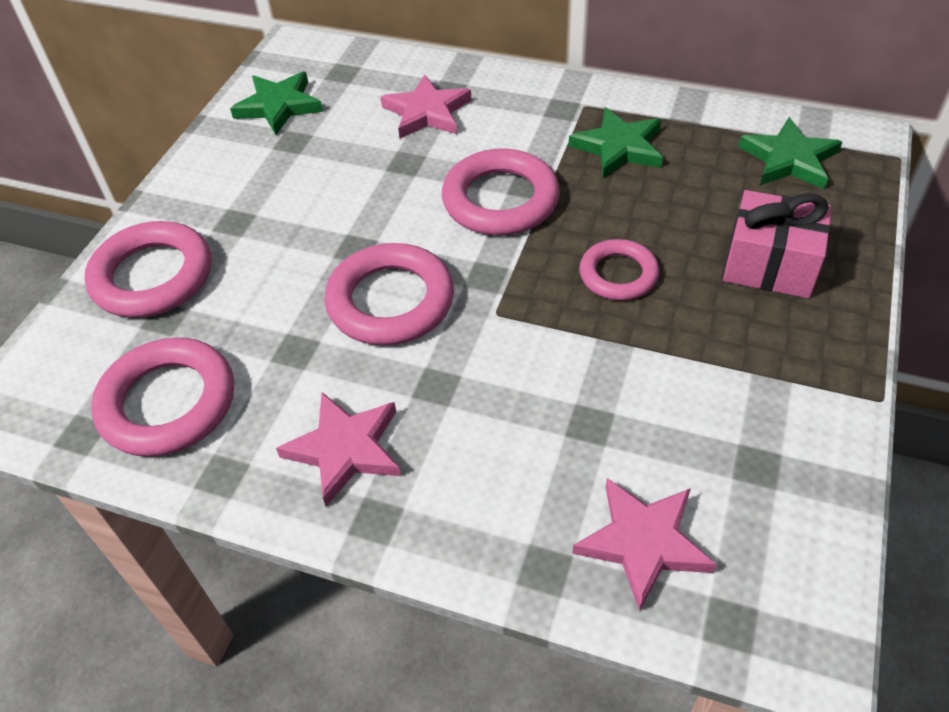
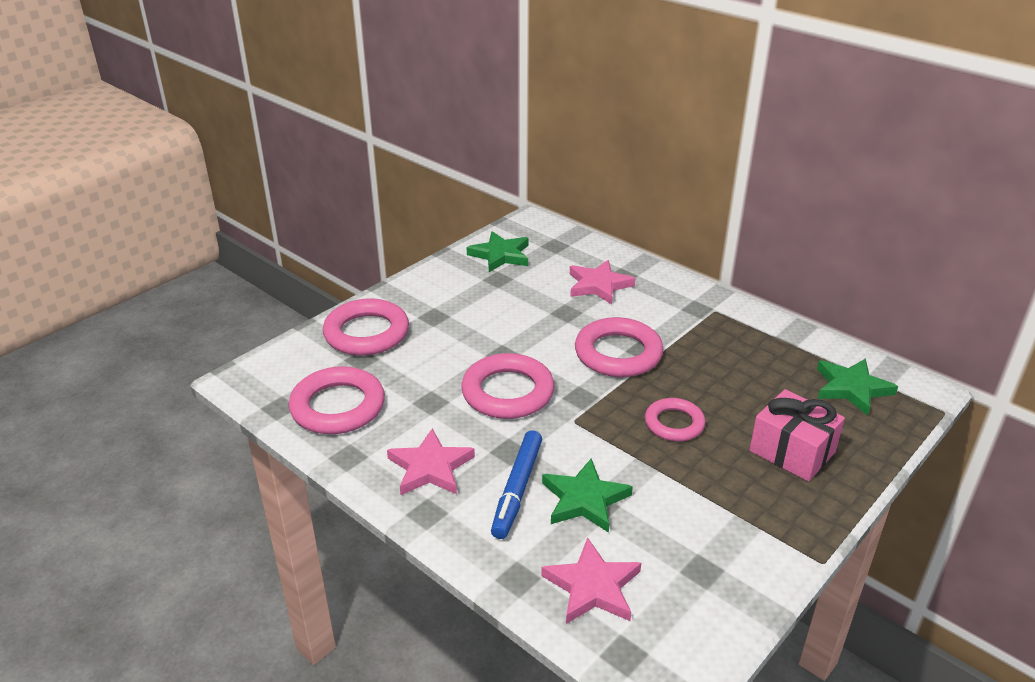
camera: 20 degrees right, 15 degrees down
(476, 438) = (517, 489): none -> blue marker
(619, 147) = (724, 344): green star -> green star (584, 499)

